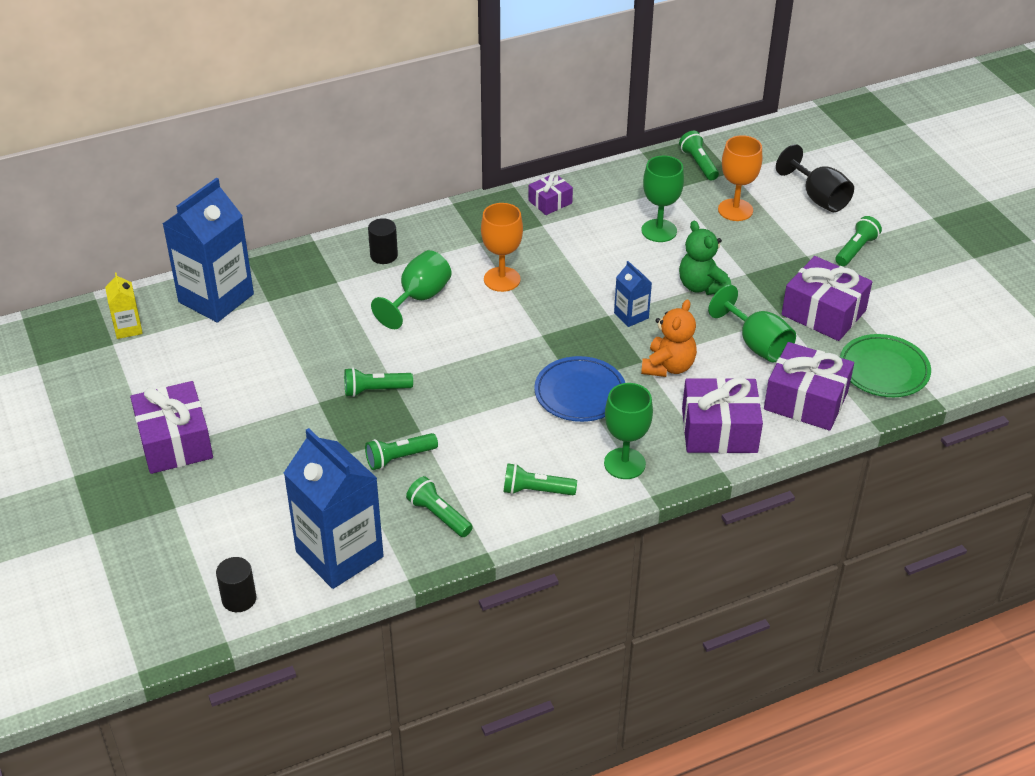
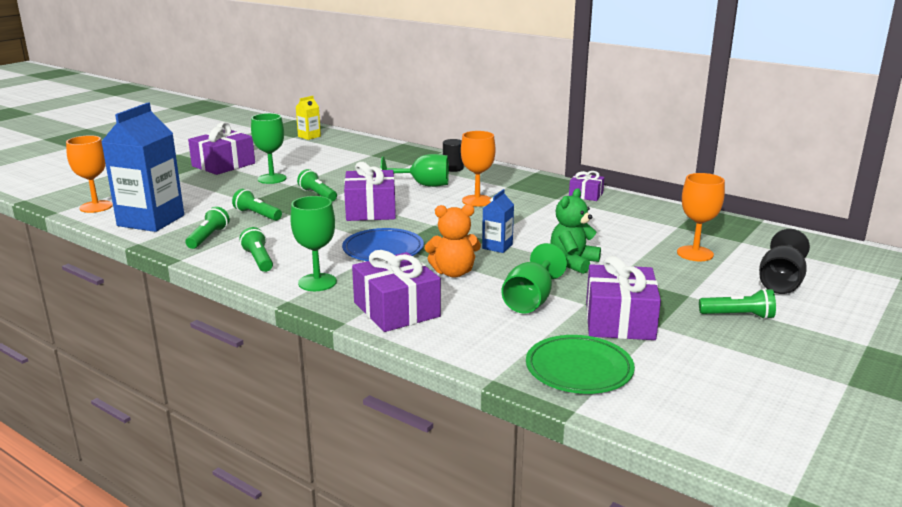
camera: 60 degrees right, 20 degrees down
(216, 298) = (358, 145): blue carton -> none
(239, 599) = (96, 207): black cylinder -> orange goblet
(659, 231) = (616, 233): green goblet -> green goblet (272, 179)
(698, 164) = (727, 228): green flashlight -> none
(806, 400) = (482, 339): purple gift -> purple gift (370, 210)

